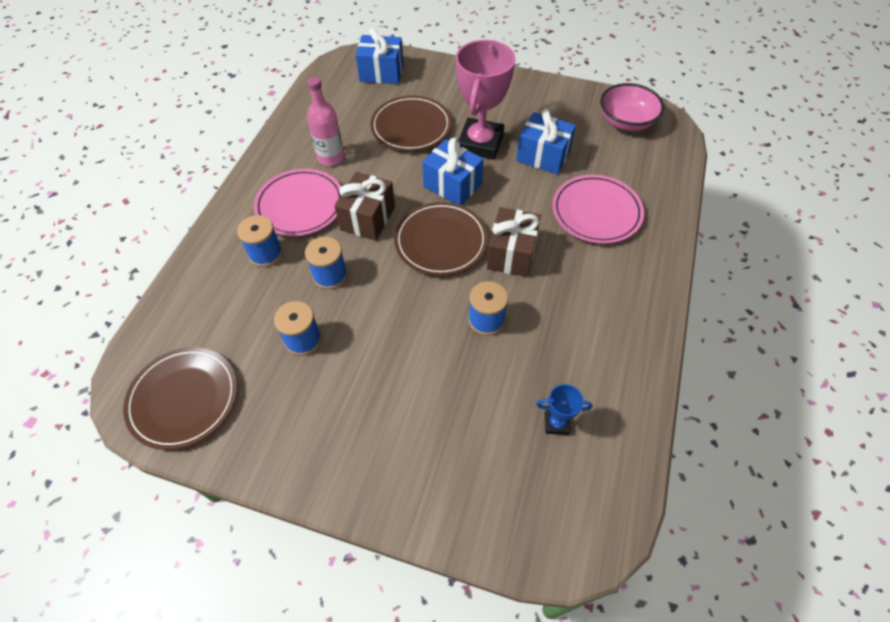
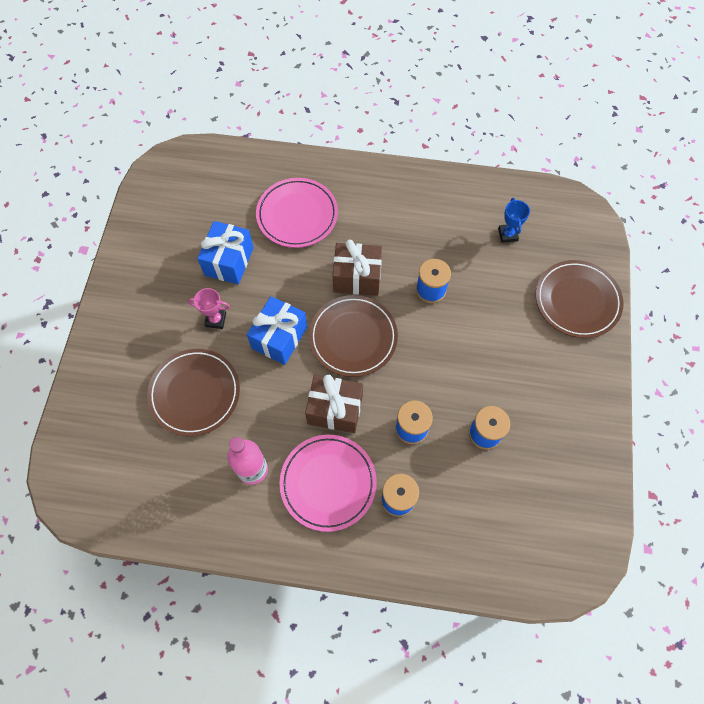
camera: 100 degrees left, 10 degrees up
(184, 399) = (568, 518): brown plate -> brown plate (577, 301)
(381, 73) = (97, 446): blue gift -> none
(480, 143) = (215, 320): pink trophy -> pink trophy, size x0.44
(626, 121) = (172, 193): pink bowl -> none

